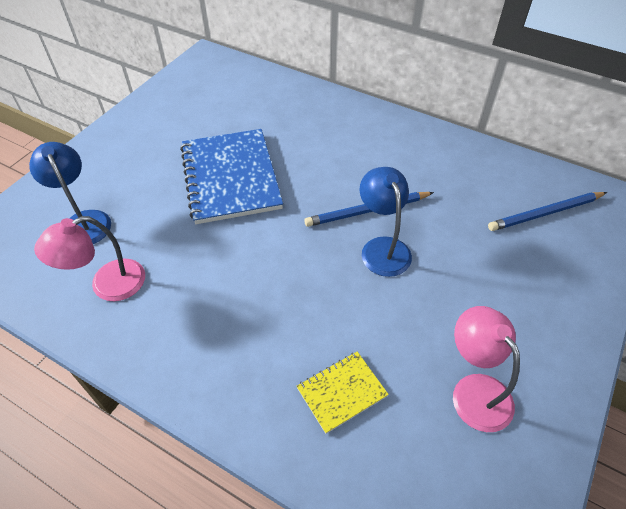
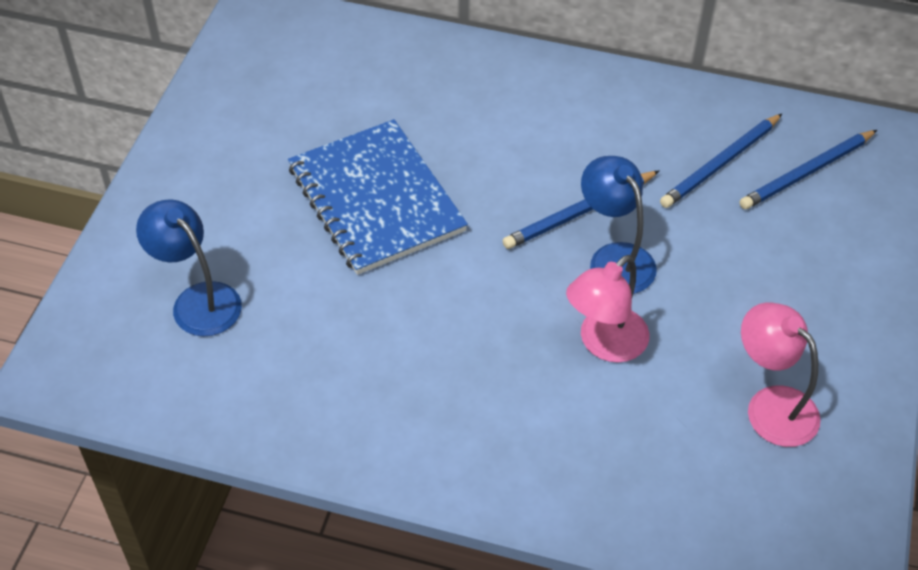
camera: 15 degrees left, 0 degrees up
(107, 285) = (275, 378): pink lamp -> pink lamp (604, 344)
(341, 392) = (621, 440): yellow notebook -> none
(481, 196) = (720, 164): none -> blue pencil

